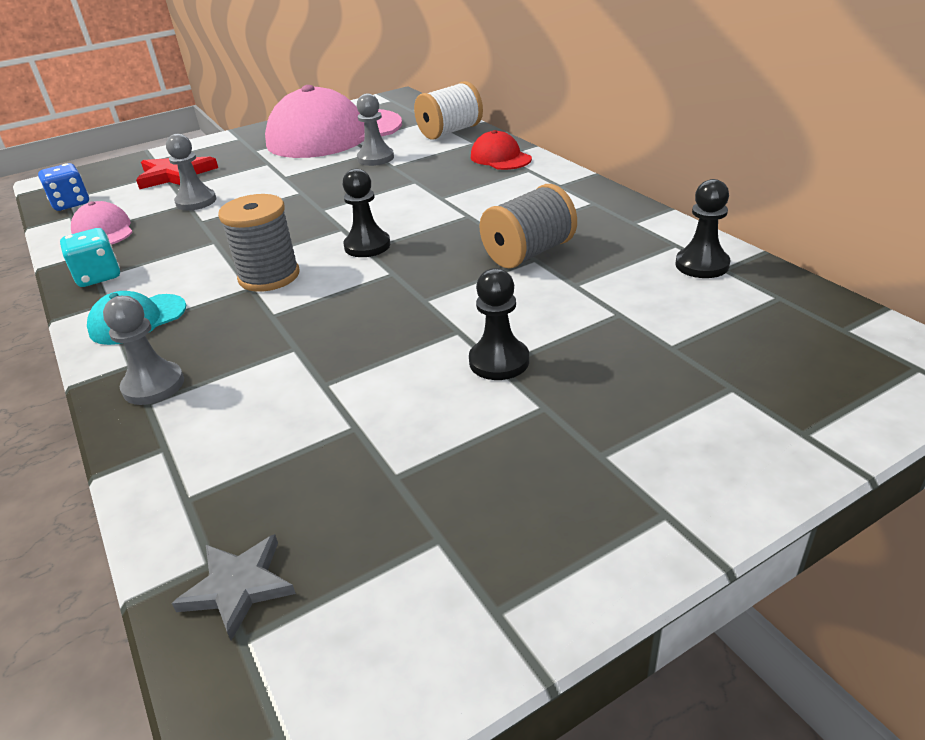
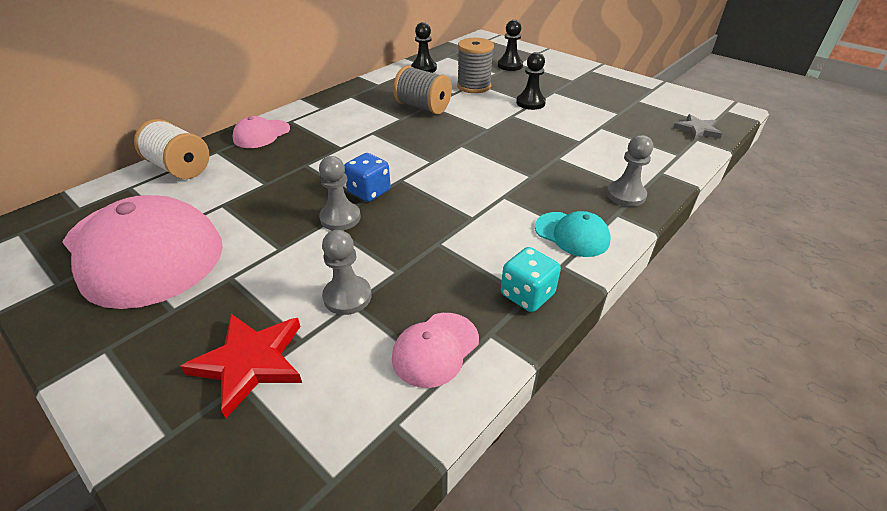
camera: 110 degrees left, 5 degrees up
(71, 203) = (353, 454): blue dice -> blue dice (369, 191)
(269, 276) = (485, 192): grey spool -> grey spool (474, 86)
(367, 246) = (427, 161): black pawn -> black pawn (510, 65)
(375, 158) = (242, 197): grey pawn -> grey pawn (340, 218)
(500, 158) = (261, 134): red cap -> pink cap

